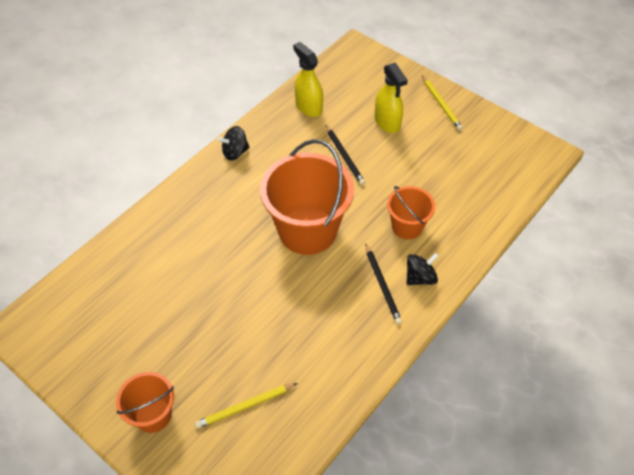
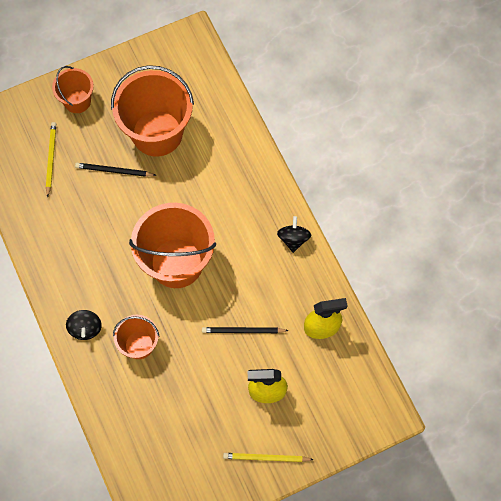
camera: 115 degrees right, 15 degrees up
(165, 309) = (157, 133): none -> orange bucket
(382, 285) = (94, 296): black pencil -> black pencil (114, 171)

